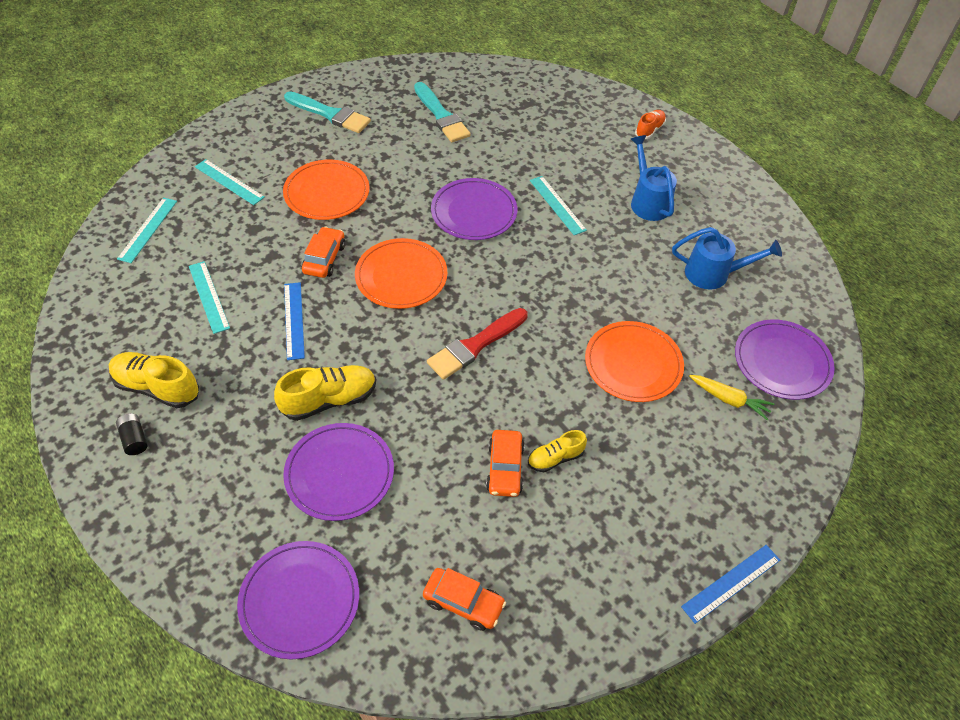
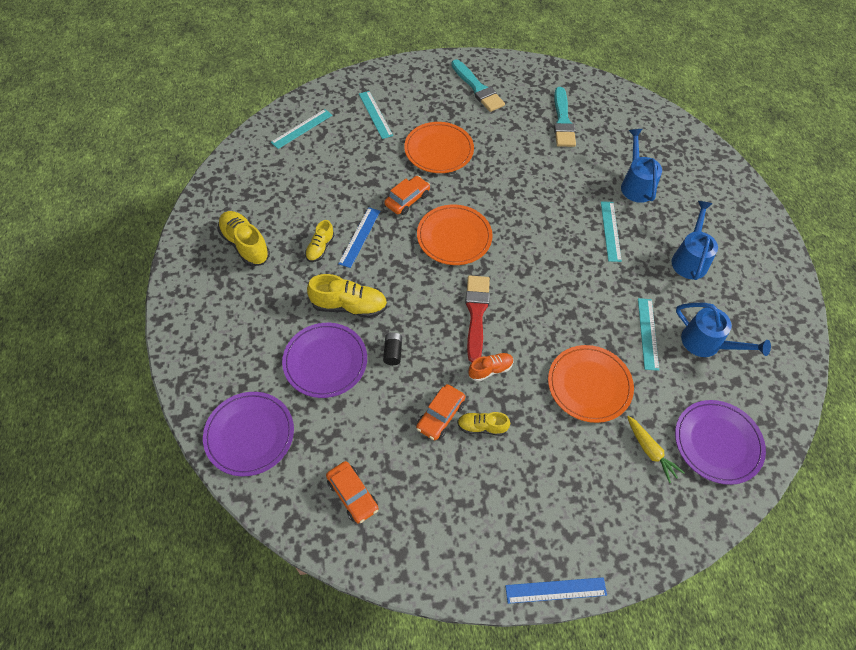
camera: 30 degrees right, 5 degrees up
(134, 439) = (212, 274): black battery -> black battery (393, 352)
(209, 296) = (313, 194): turquoise ruler -> turquoise ruler (648, 333)
(254, 352) = (320, 248): none -> yellow shoe
(474, 212) = (539, 209): purple plate -> none
(475, 345) = (476, 314): red brush -> red brush turned 105 degrees clockwise
(553, 150) = (636, 184): none -> blue watering can
(649, 130) = (731, 199): orange shoe -> orange shoe (490, 370)

